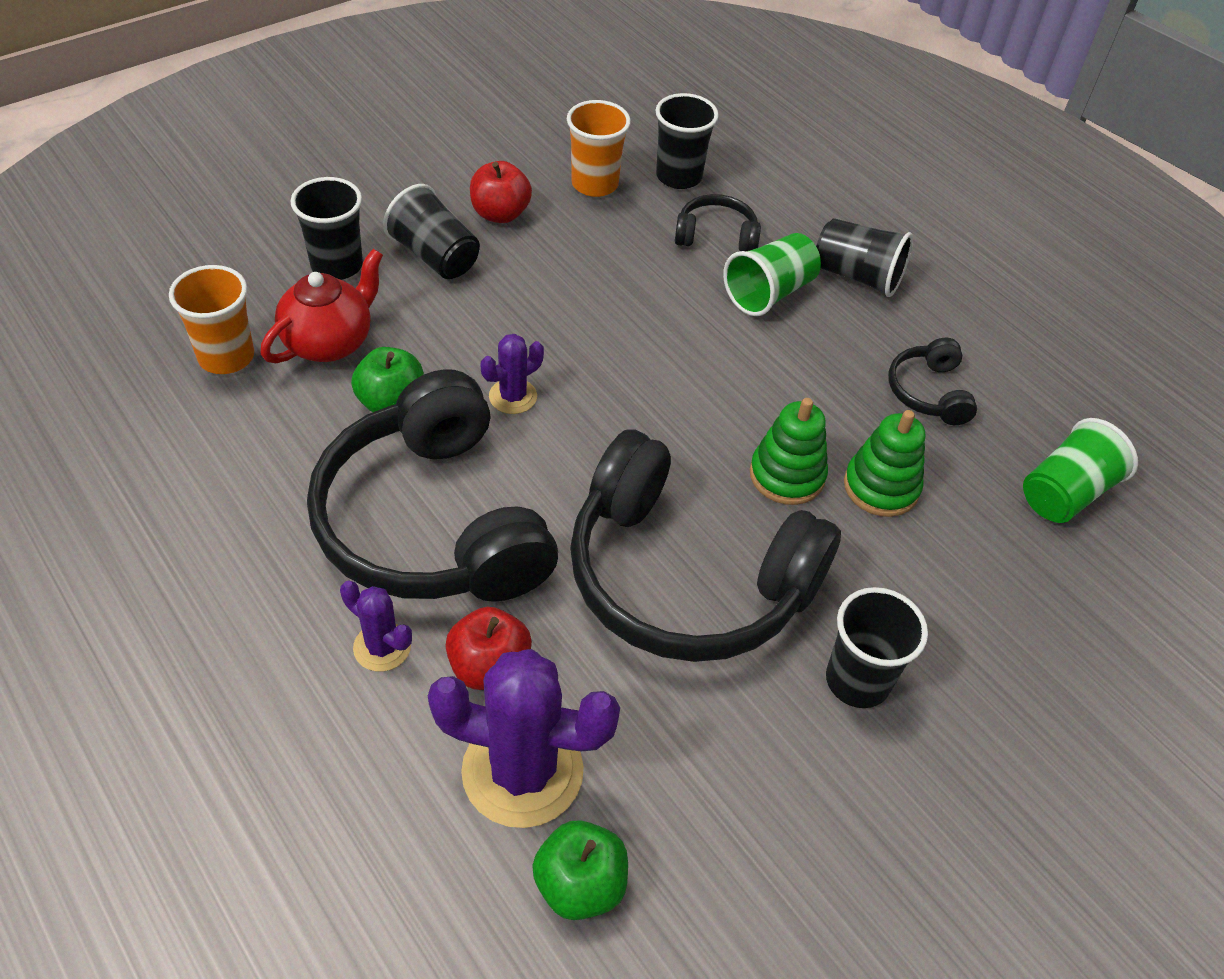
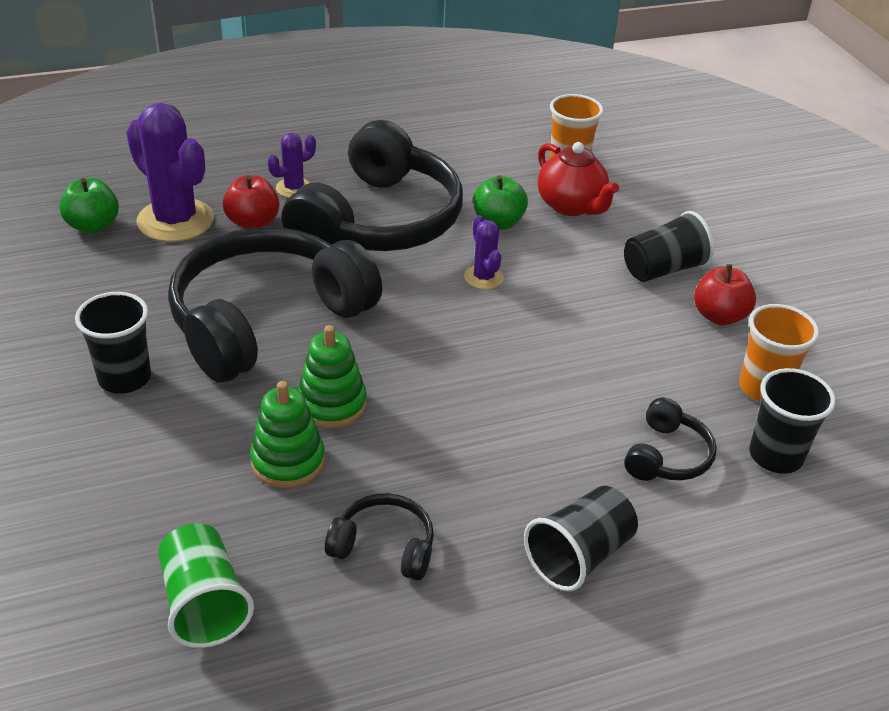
camera: 110 degrees right, 10 degrees down
(337, 265) = (659, 221): black cup -> none
(432, 522) = (379, 221): black headphones -> black headphones turned 120 degrees clockwise
(522, 771) = (175, 220): purple cactus -> purple cactus turned 75 degrees counterclockwise
(769, 293) = (568, 470): green cup -> none

